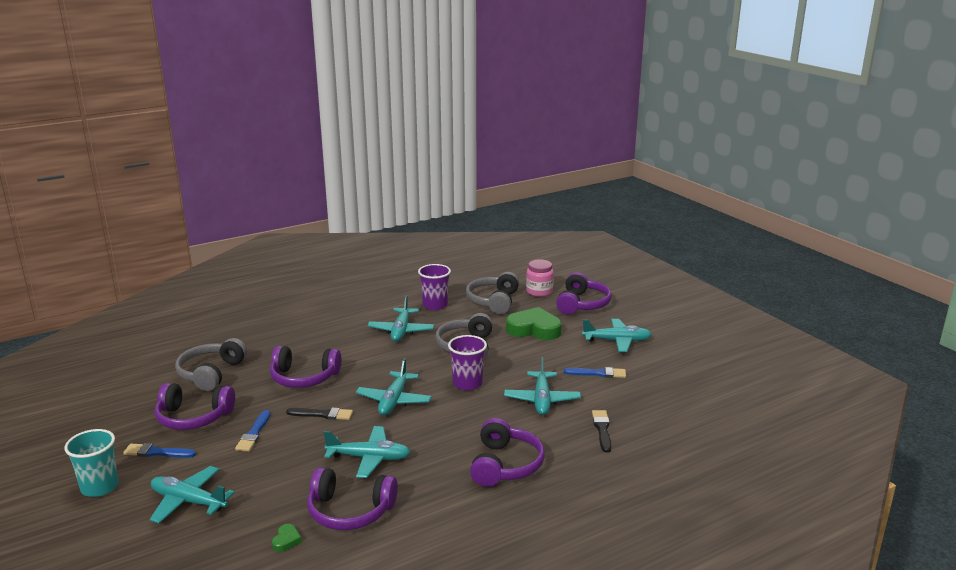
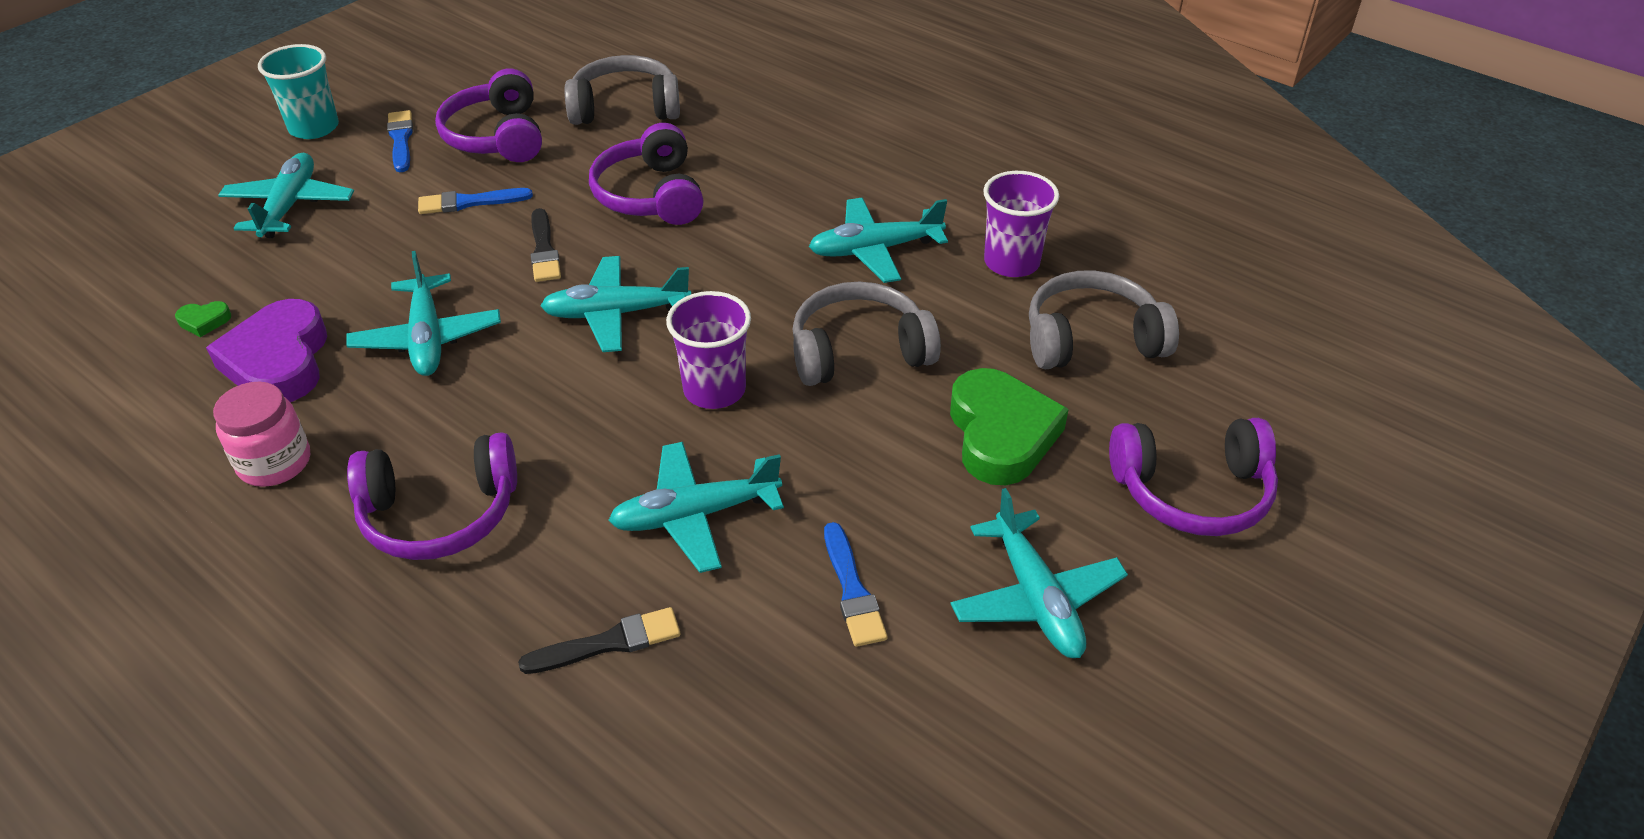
camera: 70 degrees right, 20 degrees up
(350, 511) = (279, 361): purple headphones -> purple heart
(539, 291) = (1200, 401): pink jar -> pink jar (274, 463)

